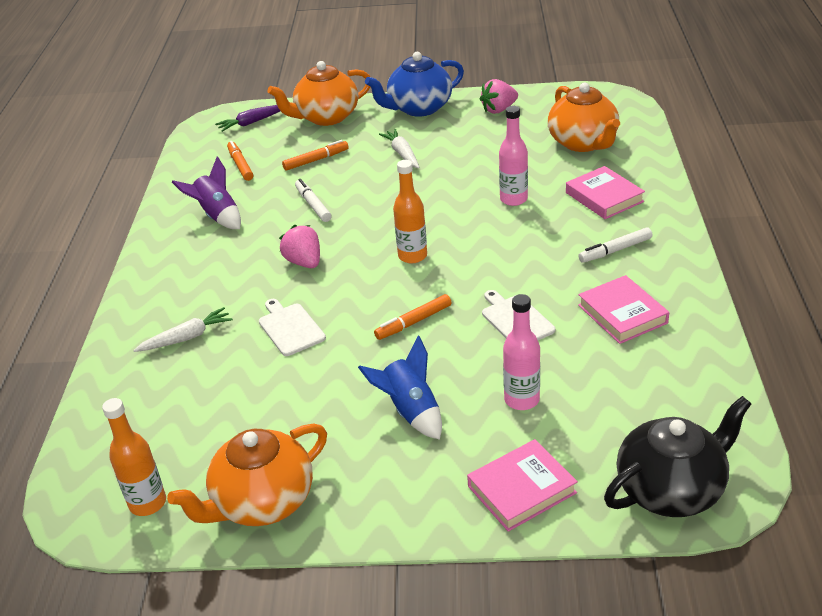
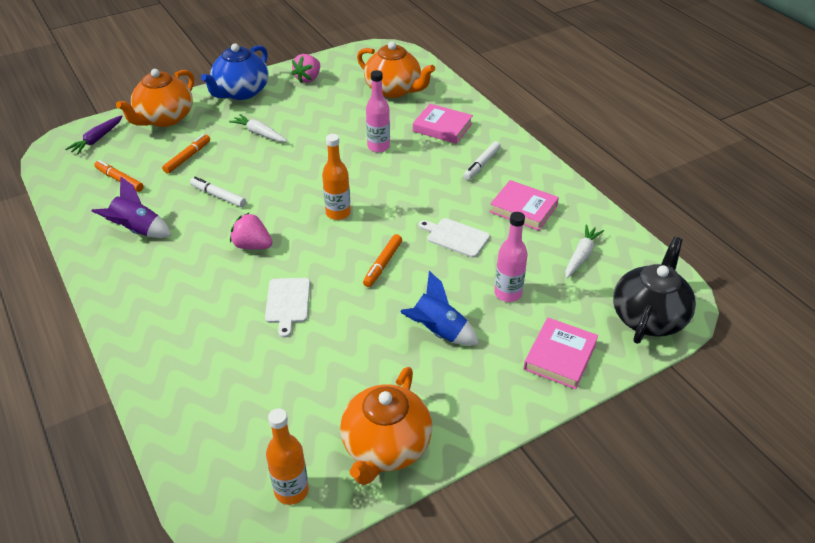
camera: 35 degrees left, 5 degrees up
(187, 337) = (202, 342): white carrot -> white carrot (581, 256)
(290, 328) = (287, 303): white cutting board -> white cutting board turned 120 degrees counterclockwise

